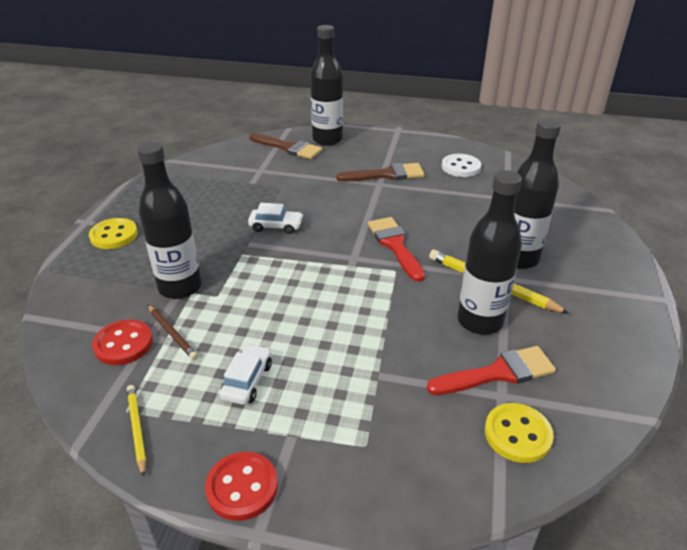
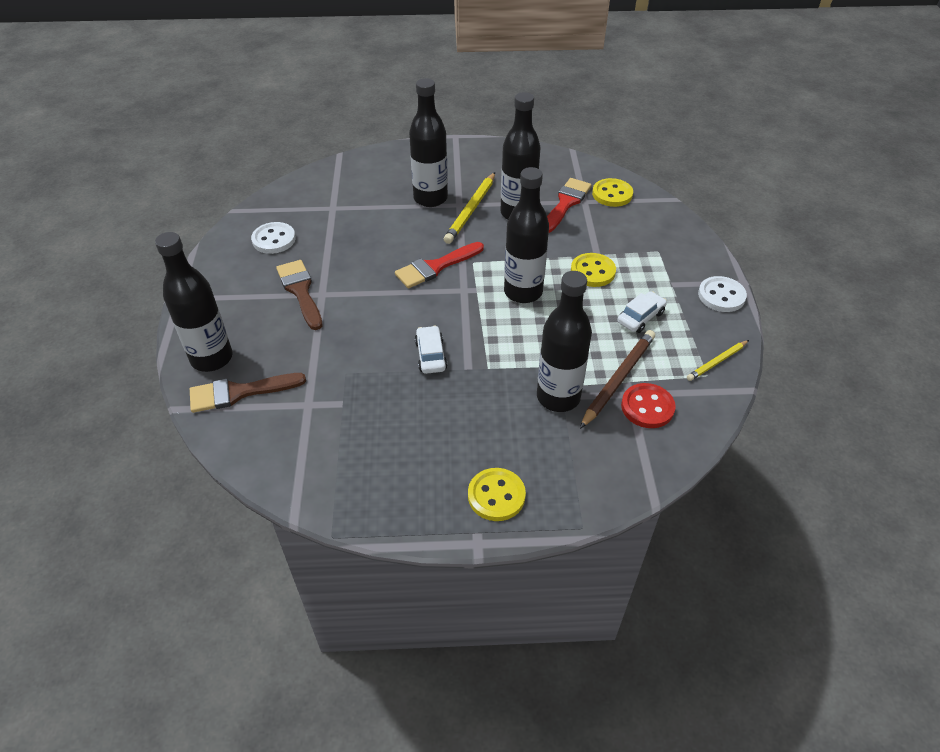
camera: 105 degrees left, 10 degrees up
(172, 333) = (618, 379): brown pencil -> brown pencil, size x1.69
(242, 487) = (721, 296): red button -> white button
(247, 381) = (640, 317): white car -> white car turned 135 degrees clockwise
(288, 148) = (240, 392): brown brush -> brown brush turned 120 degrees counterclockwise
(333, 295) = (523, 292): none -> black bottle
(346, 361) = (592, 271): none -> yellow button
(497, 373) = (566, 203): red brush -> red brush turned 60 degrees clockwise

